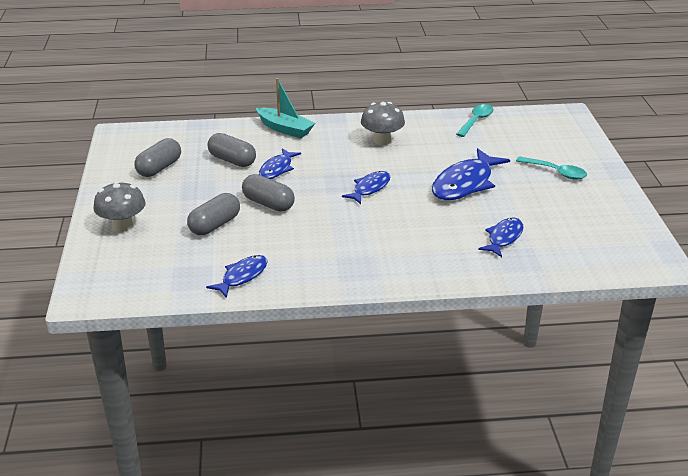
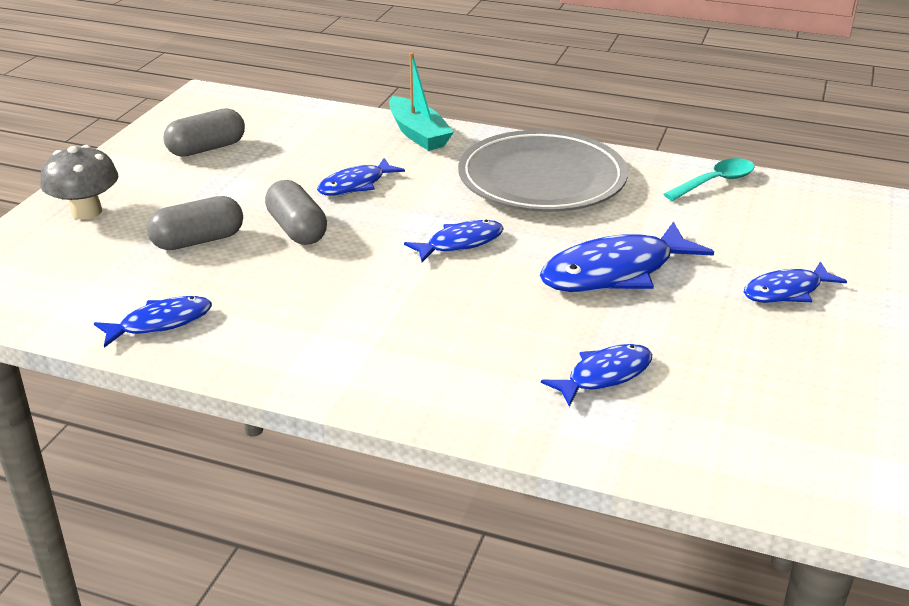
camera: 25 degrees right, 0 degrees up
(232, 160) = (308, 160): grey capsule -> none
(382, 140) = (542, 179): grey mushroom -> grey plate
(556, 172) = (786, 291): turquoise spoon -> blue fish

